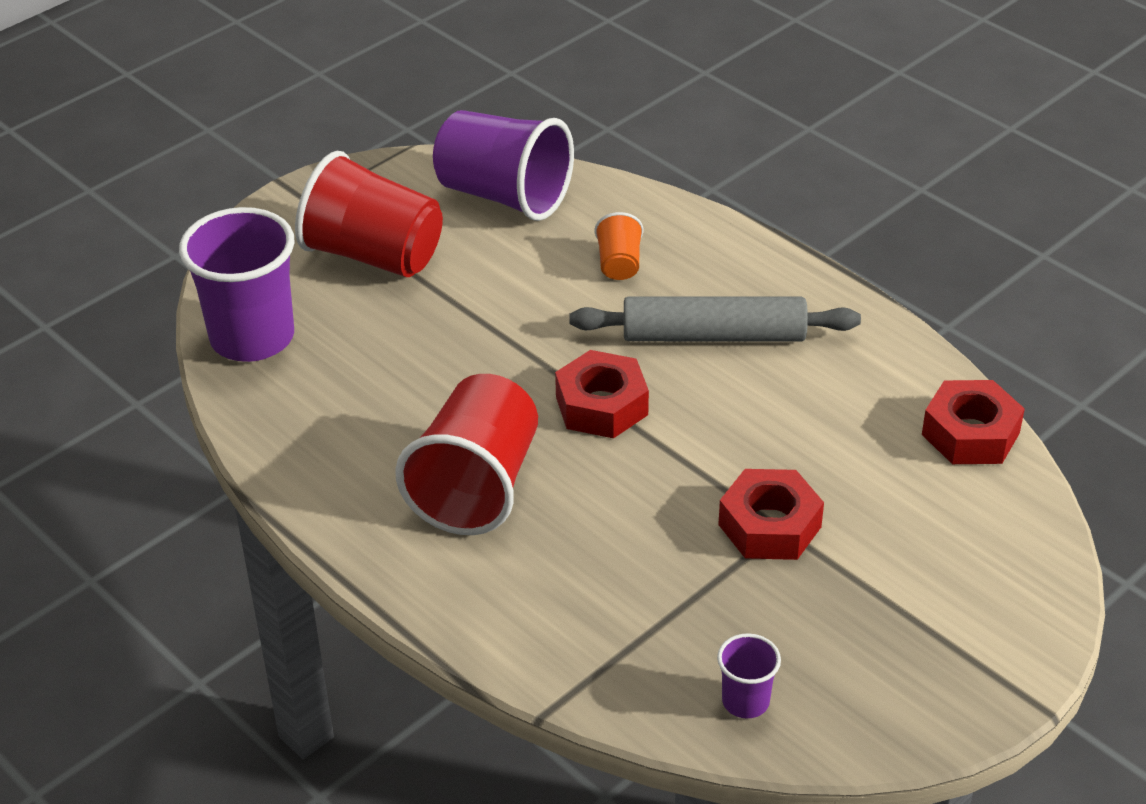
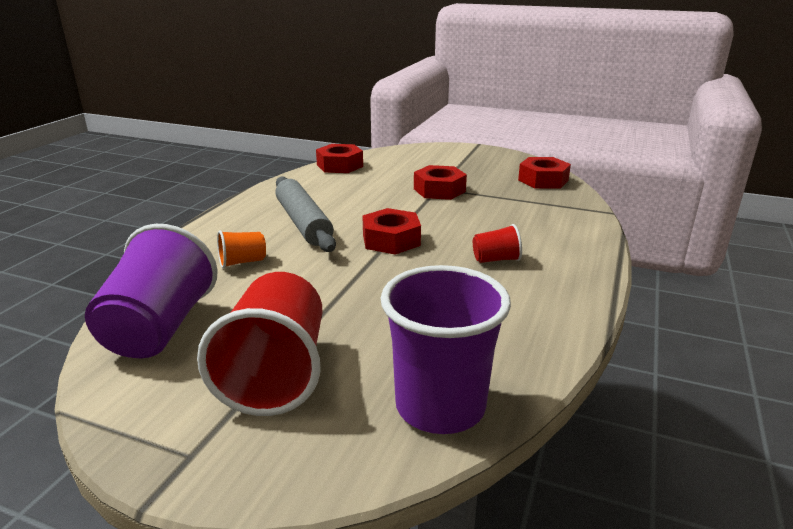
camera: 115 degrees left, 15 degrees down
(476, 486) = (496, 260): red cup -> red cup, size x0.46
(745, 701) = (543, 180): purple cup -> red nut

